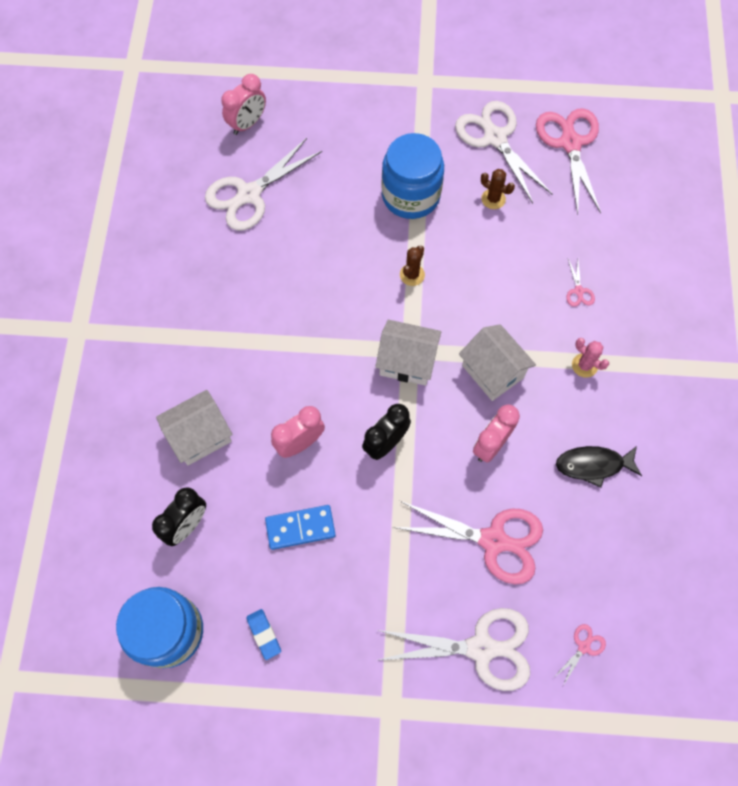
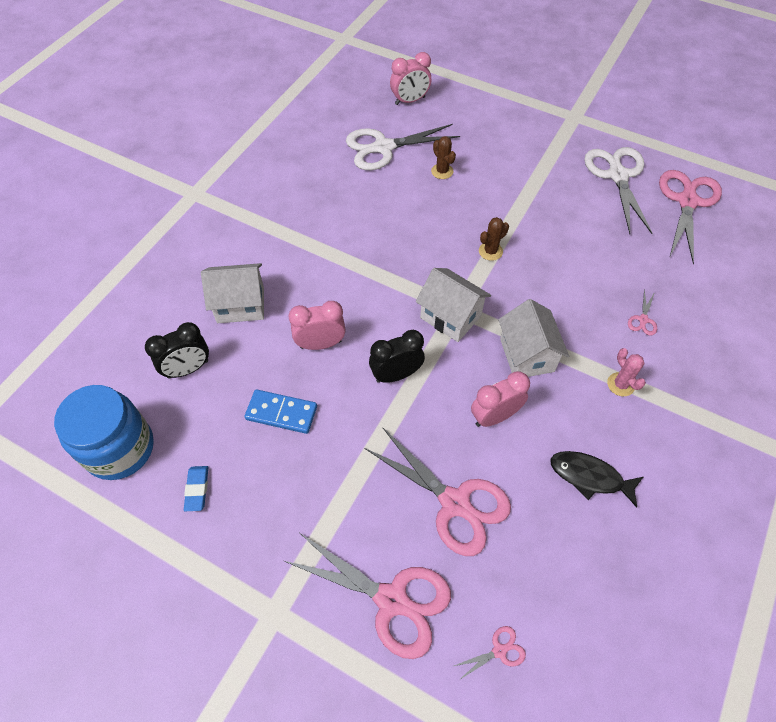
camera: 25 degrees right, 10 degrees down
(411, 195) = (520, 193): blue jar -> none
(481, 648) = (391, 600): white scissors -> pink scissors
(493, 199) = (594, 219): brown cactus -> brown cactus (442, 171)

